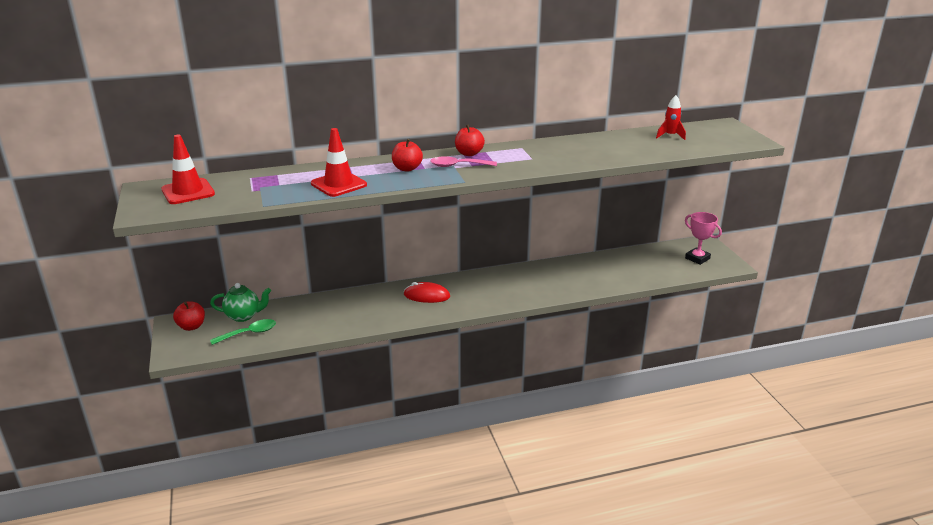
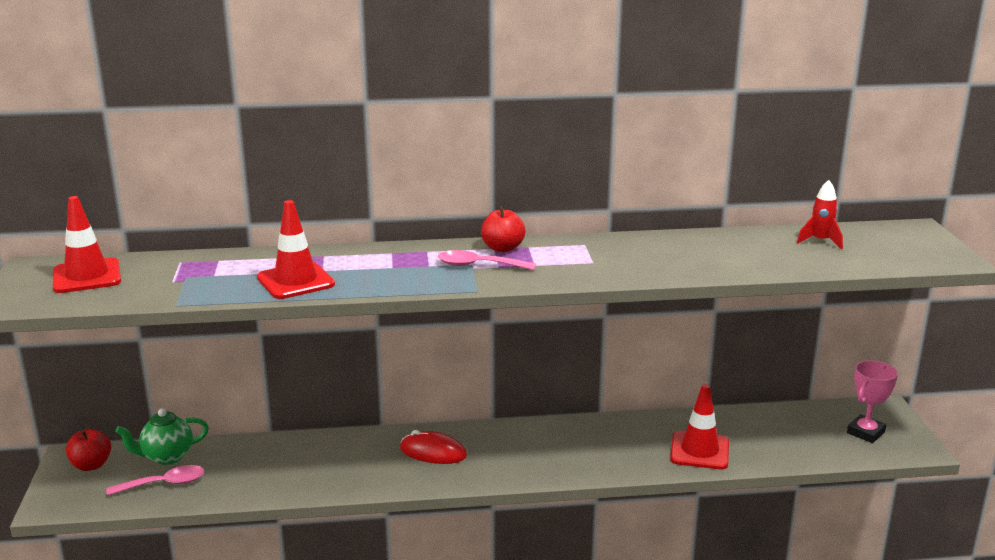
camera: 10 degrees right, 5 degrees down
(244, 316) = (167, 457): green teapot -> green teapot turned 150 degrees clockwise
(248, 333) = (163, 484): green spoon -> pink spoon
(407, 168) = (403, 264): red apple -> none
(598, 279) = (699, 451): none -> red traffic cone
(697, 258) = (865, 432): pink trophy -> pink trophy turned 75 degrees clockwise

